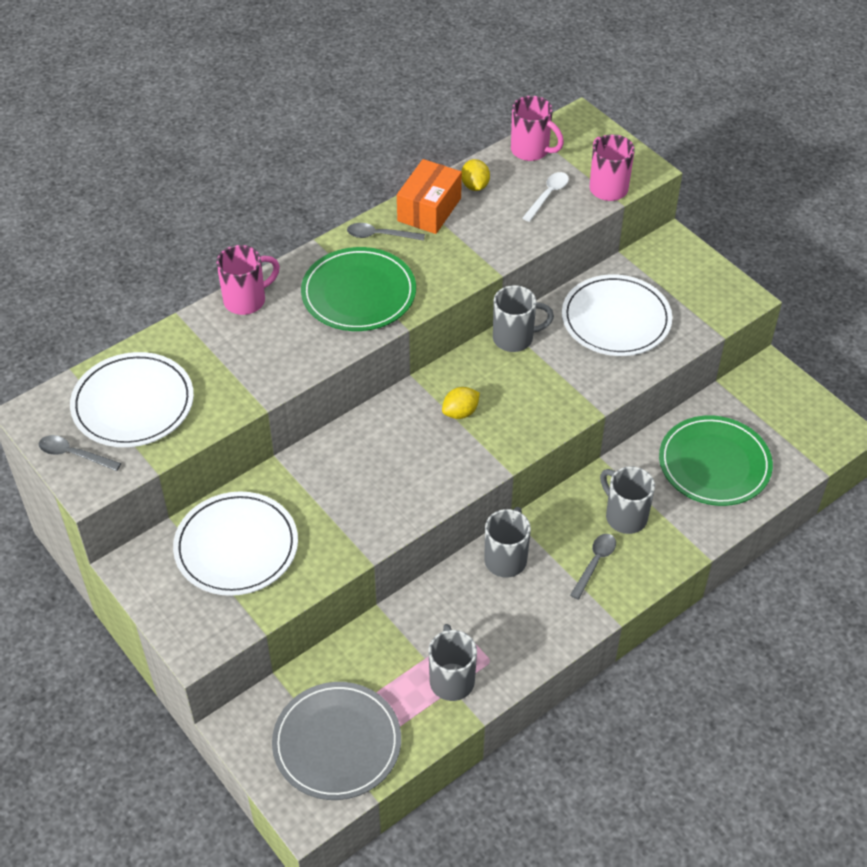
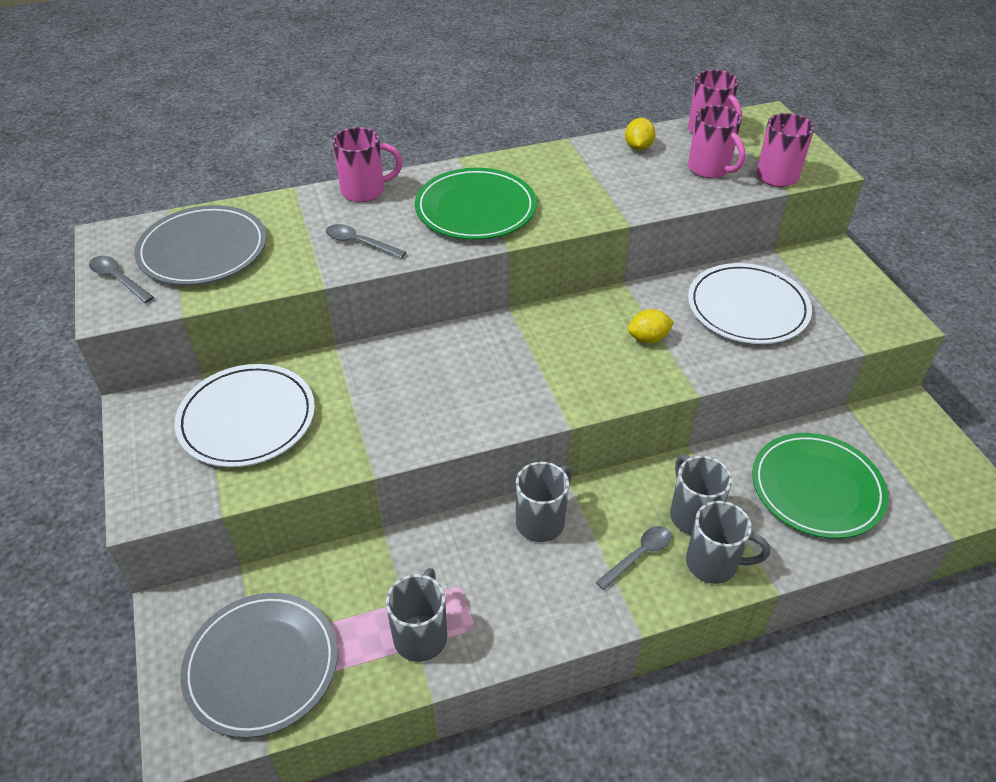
camera: 20 degrees right, 5 degrees down
(133, 403) = (203, 250): white plate -> grey plate
(380, 235) = (523, 167): grey spoon -> grey spoon (359, 243)
(429, 209) = (583, 157): orange box -> none
(460, 412) = (542, 353): yellow lemon -> yellow lemon (648, 338)
(514, 338) = (631, 300): grey mug -> grey mug (713, 564)
(548, 195) = (710, 169): white spoon -> pink mug

